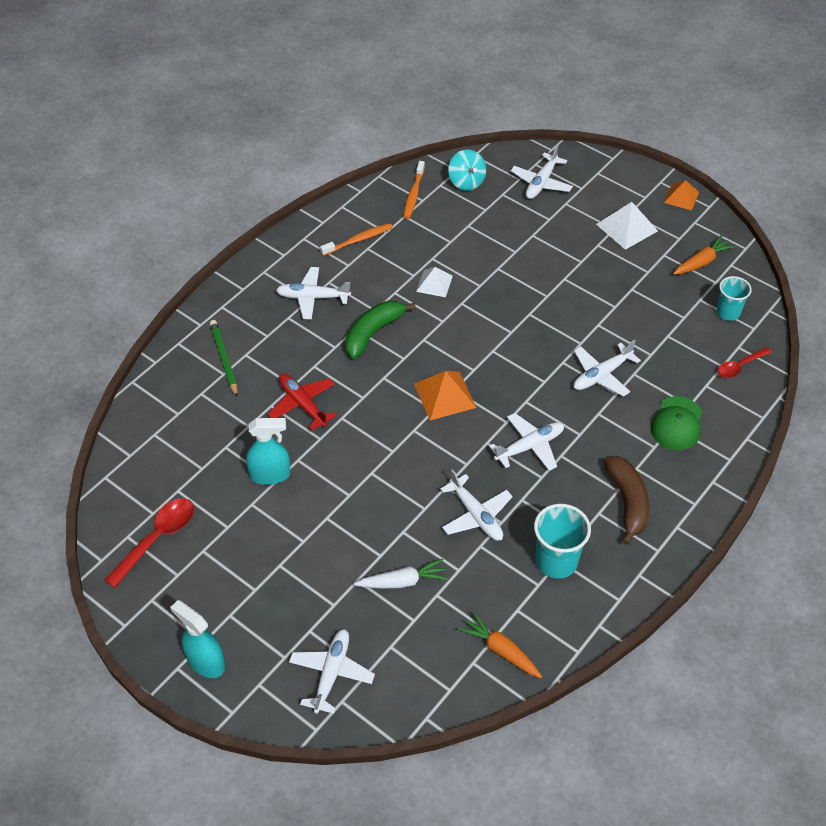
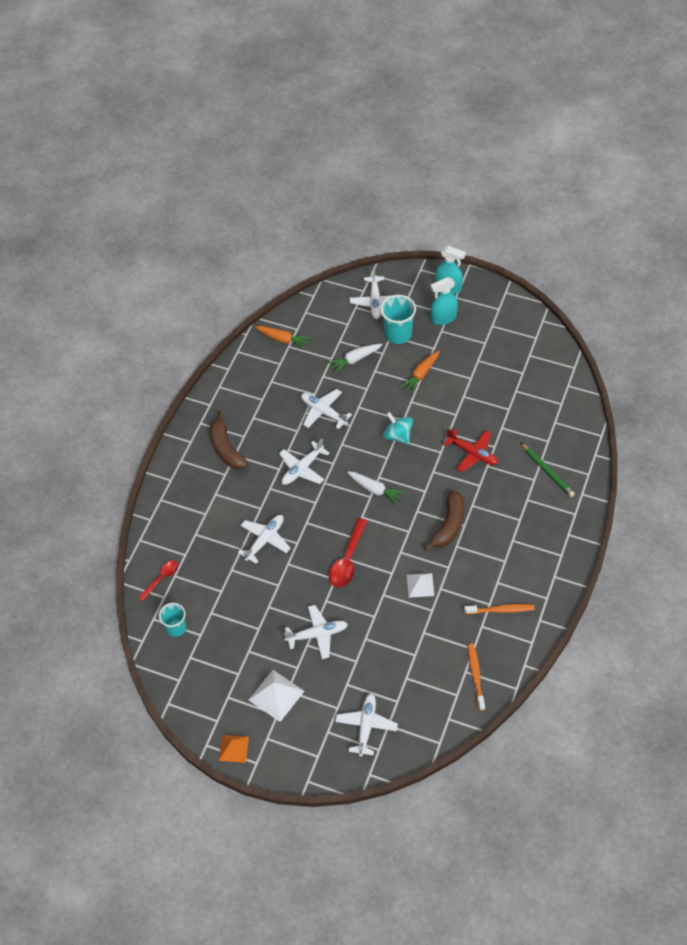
camera: 165 degrees right, 5 degrees up
(157, 538) = (517, 341): red spoon -> red spoon (347, 560)
(270, 474) = (468, 399): turquoise spray bottle -> turquoise spray bottle (443, 318)
(312, 297) = (510, 542): white plane -> white plane (317, 634)
(358, 240) = (500, 610): orange toothbrush -> orange toothbrush turned 135 degrees counterclockwise
(373, 333) = (449, 525): green banana -> brown banana
(445, 395) = (375, 490): orange pyramid -> white carrot
(466, 182) = (434, 705): turquoise spinning top -> turquoise spinning top (398, 435)
(556, 561) = (263, 398): turquoise cup -> turquoise cup (398, 334)
(677, 423) = (202, 516): green cap -> none
(702, 262) = (204, 675): orange carrot -> orange carrot (421, 375)

